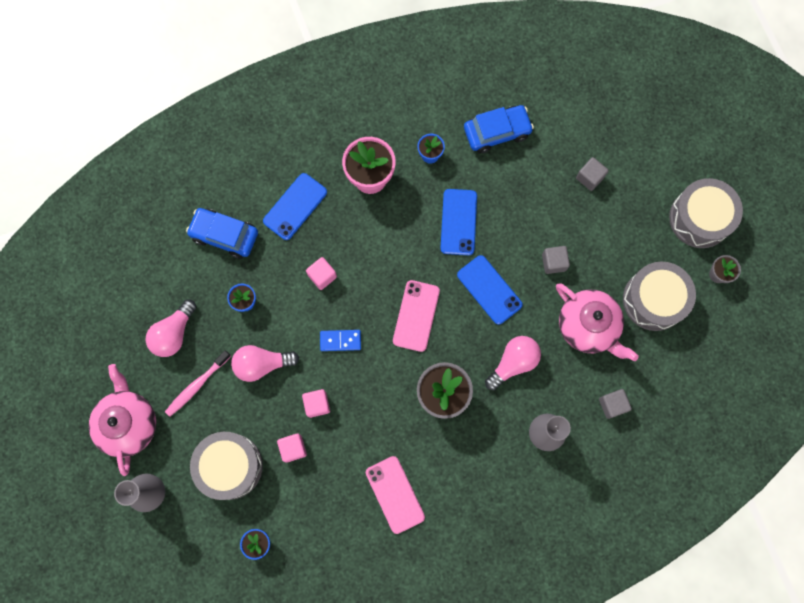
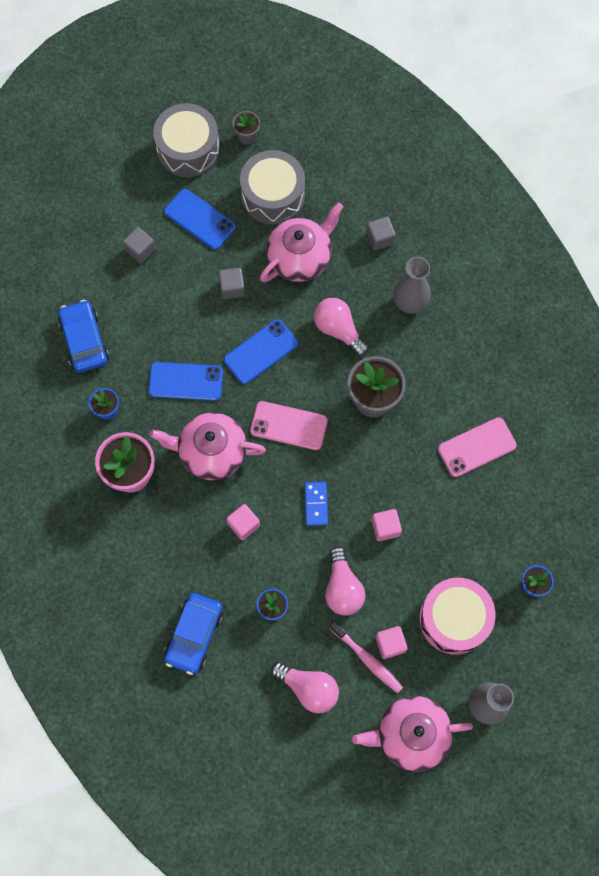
camera: 90 degrees left, 5 degrees down
(230, 466) = (454, 619): grey drum -> pink drum
(293, 448) = (433, 552): pink cube -> pink cube (390, 644)
(295, 206) = (162, 556): blue phone -> blue phone (199, 219)
(390, 246) = (211, 452): none -> pink teapot

